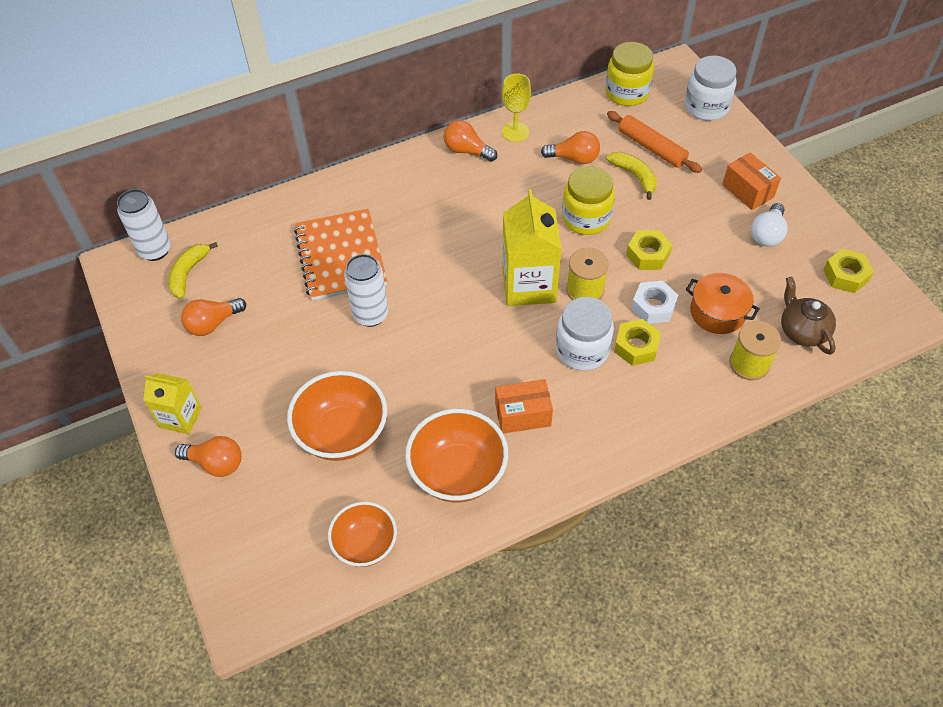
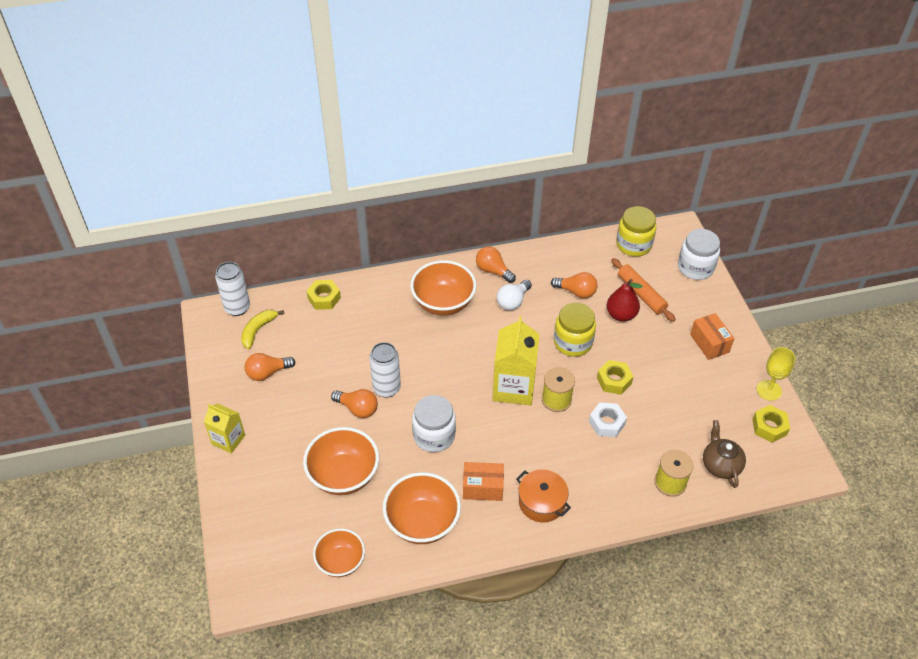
camera: 10 degrees right, 5 degrees down
(216, 463) = (246, 479): orange light bulb -> orange light bulb (357, 409)
(341, 257) = (375, 338): orange notebook -> none
(415, 199) = (443, 303): none -> orange bowl
(515, 132) = (535, 262): yellow goblet -> yellow goblet (769, 390)
(582, 350) = (541, 446): white jar -> white jar (434, 436)
(634, 176) = (621, 315): yellow banana -> red pear
(636, 346) = (584, 452): yellow nut -> yellow nut (324, 298)
(717, 312) = (656, 437): orange pot -> orange pot (541, 502)
(767, 234) = (715, 381): white light bulb -> white light bulb (513, 301)

